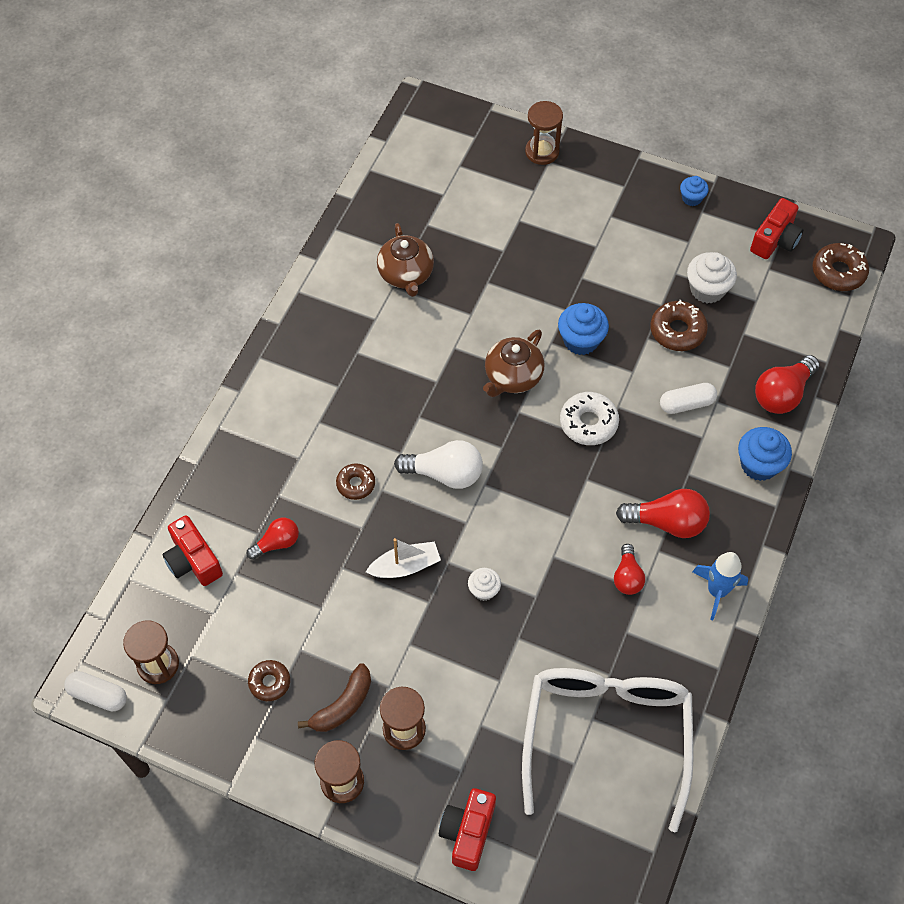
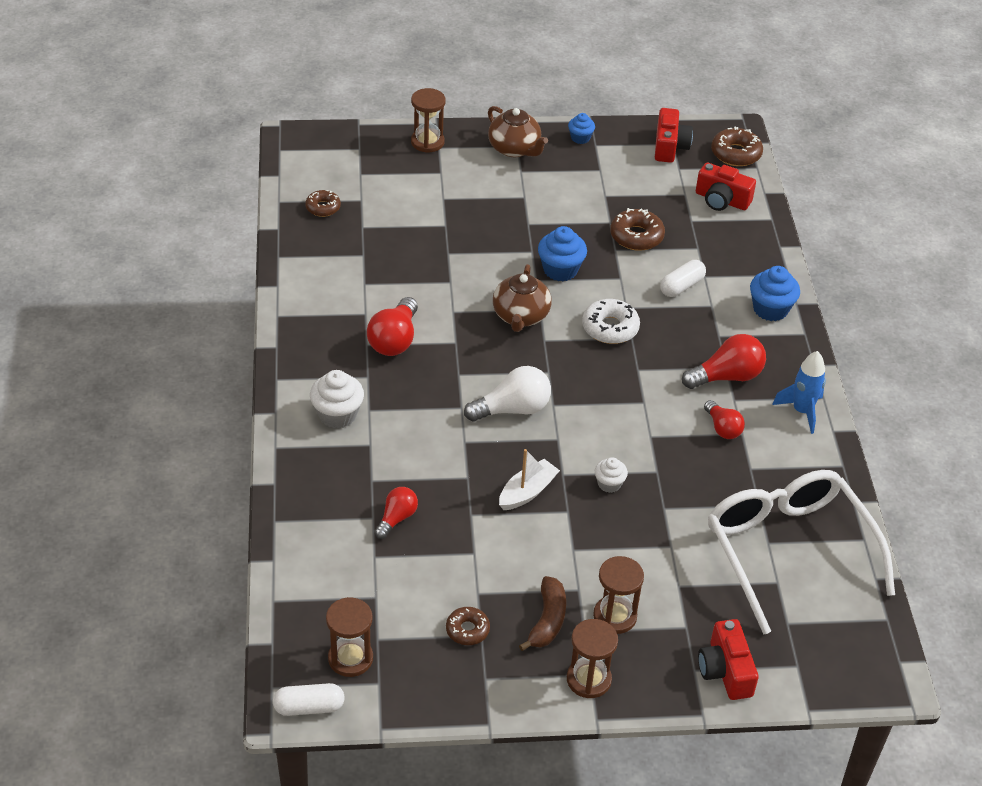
camera: 30 degrees left, 15 degrees down
(193, 560) = (325, 562): red camera -> red camera (721, 200)
(356, 484) = (437, 446): brown donut -> brown donut (323, 207)
(406, 274) = (370, 271): brown teapot -> brown teapot (515, 149)
(707, 289) = (639, 199): white cupcake -> white cupcake (337, 414)
(782, 394) = (753, 253): red light bulb -> red light bulb (394, 340)

